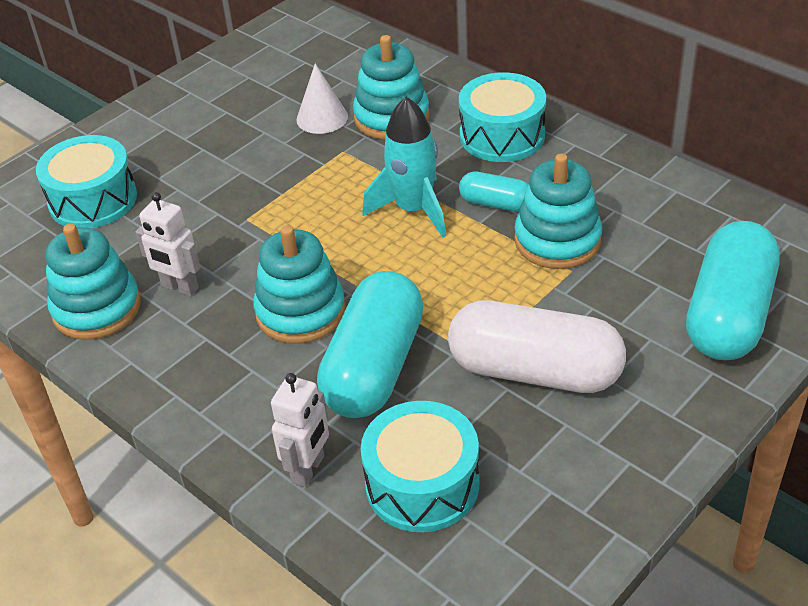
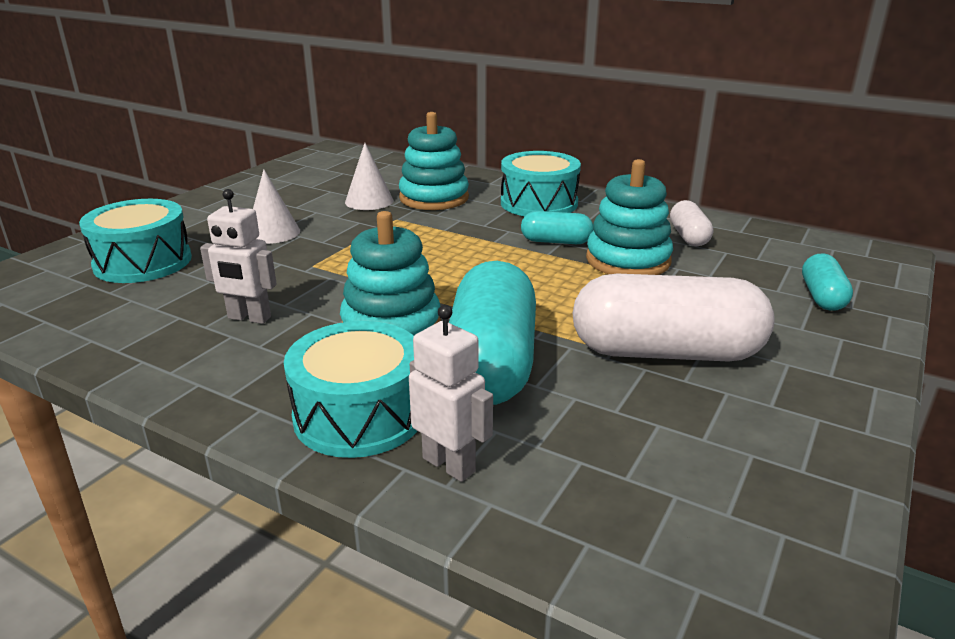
camera: 15 degrees left, 15 degrees down
(97, 308) = (151, 341): turquoise stacking toy -> none
(216, 164) = (273, 232): none -> white cone
(308, 469) = (449, 464): white robot -> white robot turned 60 degrees counterclockwise
(413, 209) = (480, 249): turquoise rocket -> none
(422, 484) = (597, 464): turquoise drum -> turquoise drum (359, 415)
(640, 208) = (688, 236): none -> white capsule
(729, 314) = (822, 297): turquoise capsule -> turquoise capsule, size x0.50

